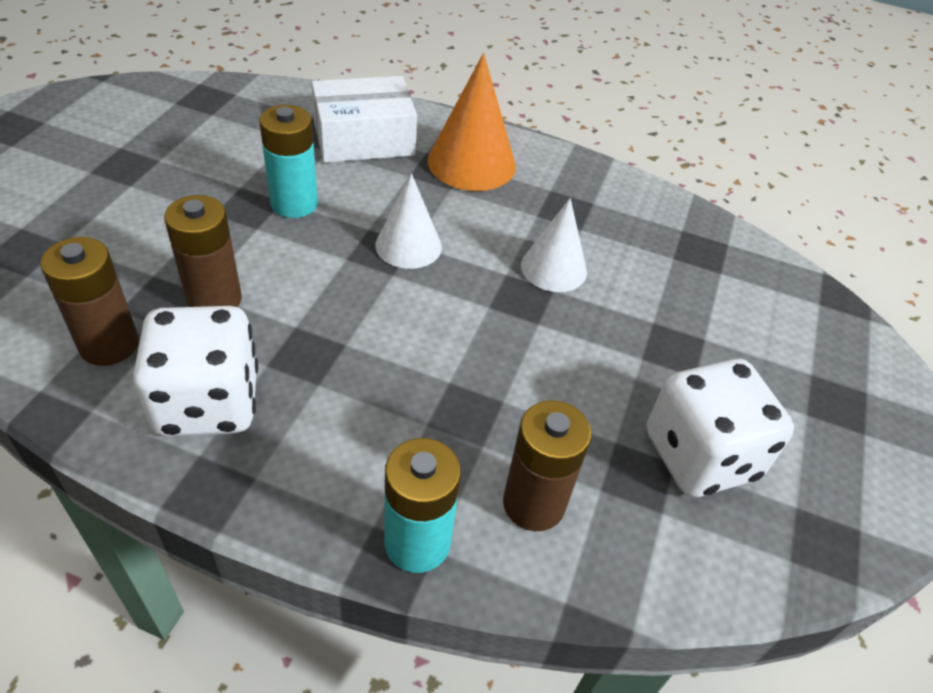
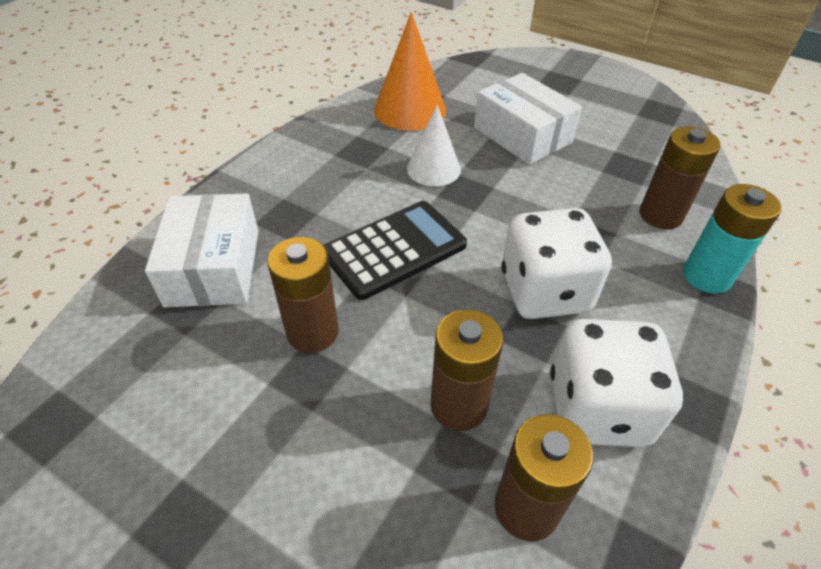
camera: 75 degrees left, 0 degrees up
(294, 203) = (312, 332): turquoise battery -> brown battery
(408, 245) = (394, 249): white cone -> black calculator
(471, 163) = (283, 194): orange cone -> orange cone (410, 110)
(663, 352) = (522, 135): none -> white box
(700, 456) = (608, 139): white dice -> white dice (545, 291)

